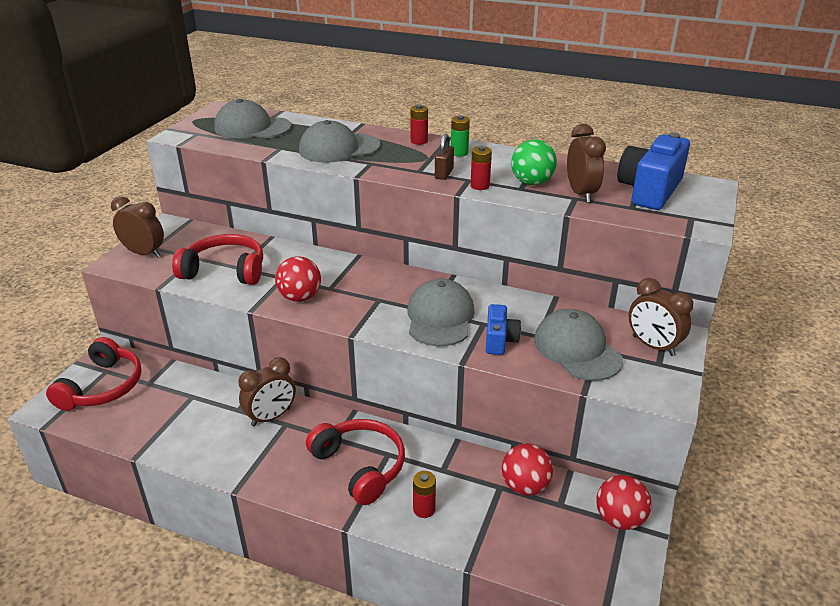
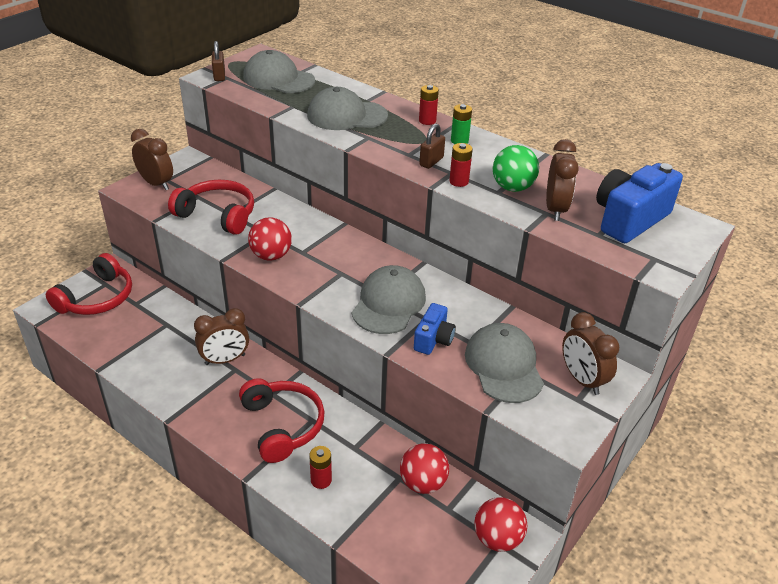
camera: 15 degrees right, 5 degrees up
(189, 133) = (219, 76): none -> brown padlock

